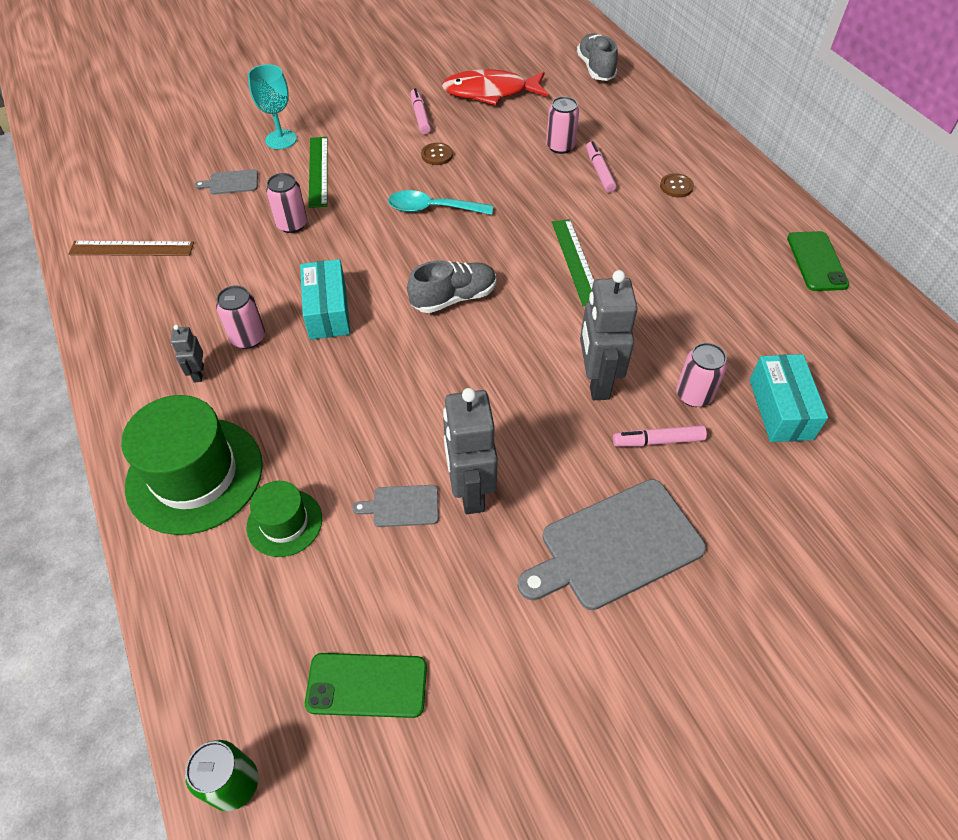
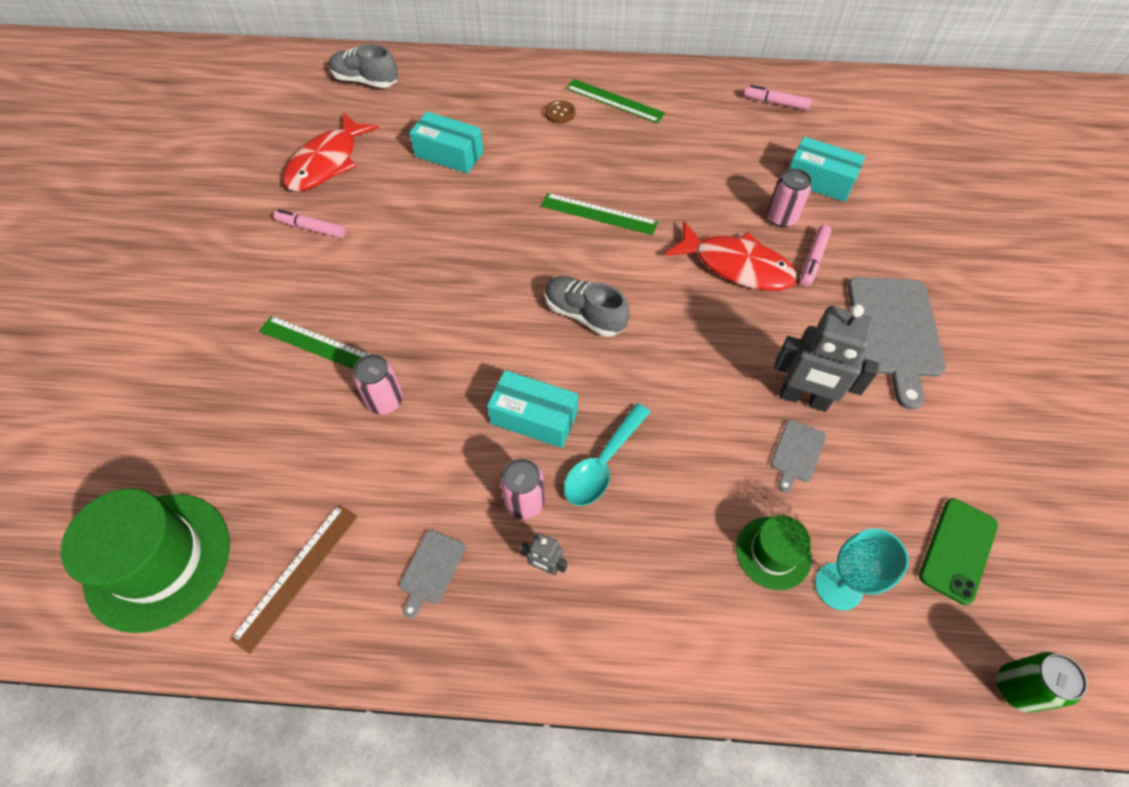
camera: 60 degrees left, 5 degrees up
(195, 475) = (679, 614): green hat -> green hat (158, 560)
(231, 183) = (267, 432): grey cutting board -> grey cutting board (431, 569)
(281, 139) = (235, 358): turquoise goblet -> turquoise goblet (838, 586)
(432, 209) = (456, 278): turquoise spoon -> turquoise spoon (602, 464)
(437, 155) = (382, 242): brown button -> none
(454, 298) = (584, 314): grey shoe -> grey shoe turned 60 degrees counterclockwise
(560, 146) = (449, 154): pink can -> turquoise box
(596, 381) = (737, 266): grey robot -> red fish
(599, 171) = (503, 146): pink marker -> pink marker (775, 103)
(731, 214) = (614, 101): none -> green ruler
(816, 261) = (695, 87): green phone -> none

